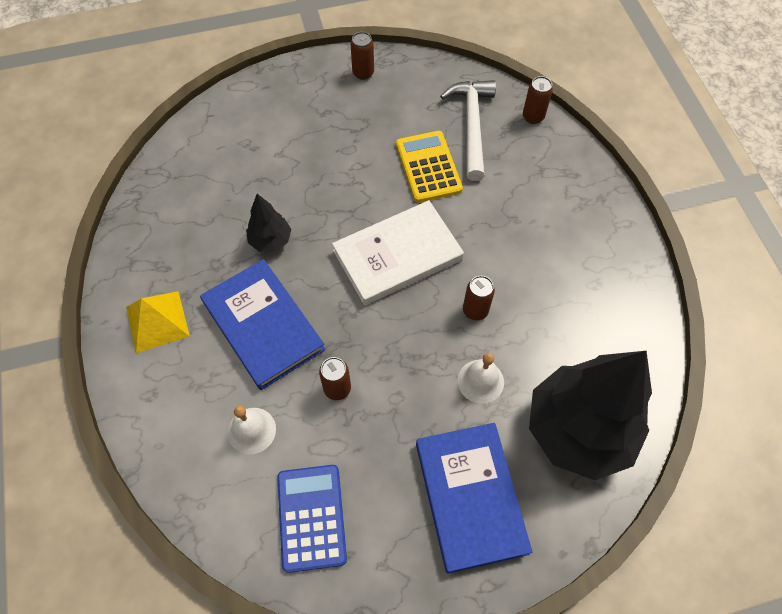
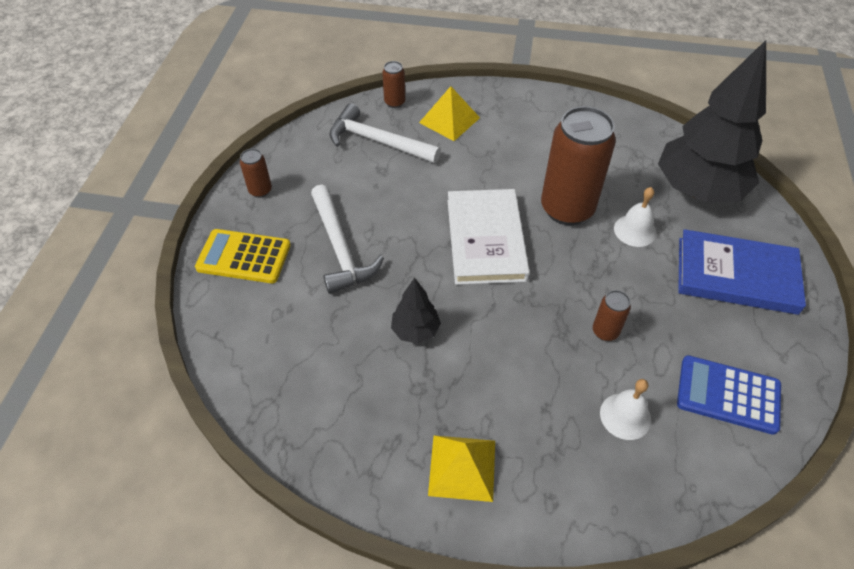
camera: 65 degrees left, 10 degrees down
(263, 326) = (512, 369): blue book -> none
(330, 153) = (340, 248): none -> white hammer
(428, 167) = (403, 185): yellow calculator -> yellow calculator (244, 257)
(475, 310) = (567, 209): brown can -> brown can, size x2.27
(538, 169) = (449, 120): none -> yellow pyramid

